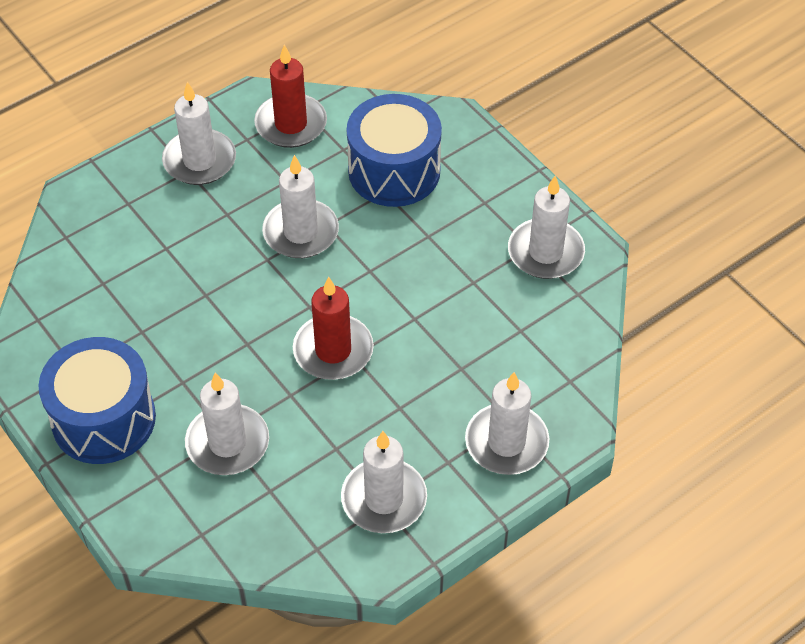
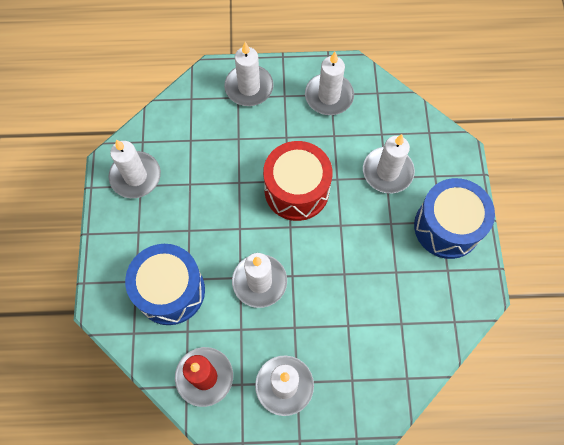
camera: 145 degrees left, 15 degrees up
(333, 350) = (296, 190): red candle -> red drum

